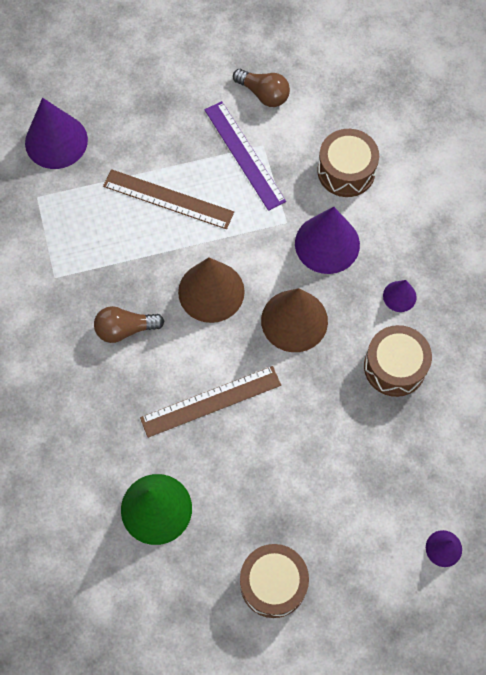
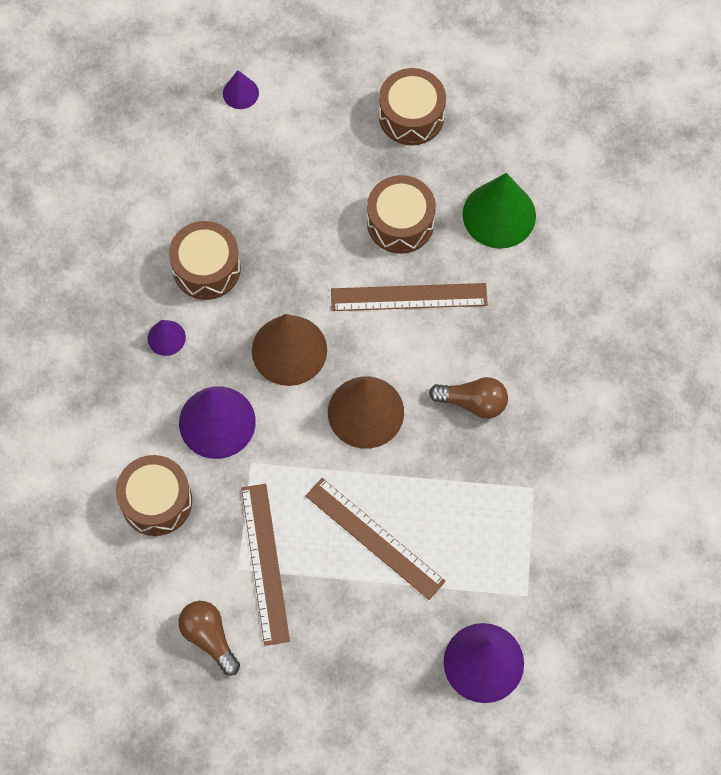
camera: 160 degrees left, 0 degrees up
(243, 469) = (400, 222): none -> brown drum
(244, 155) = (265, 563): purple ruler -> brown ruler

